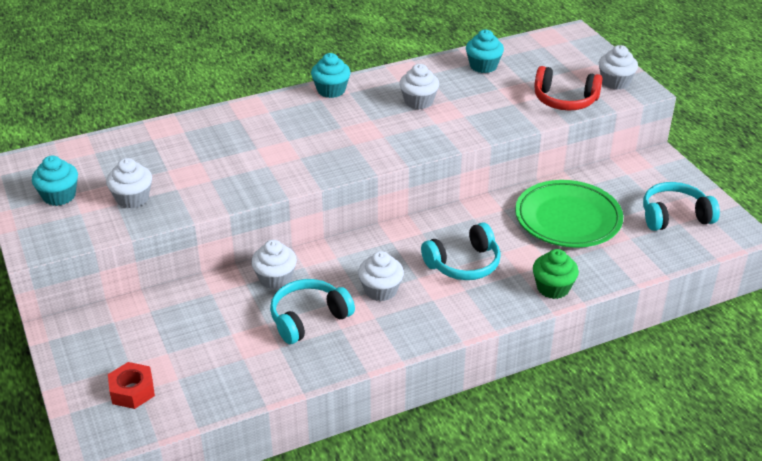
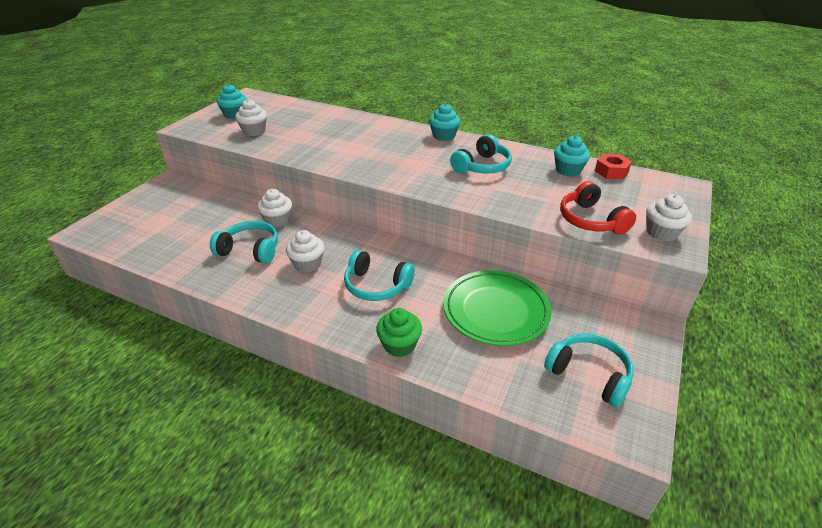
camera: 50 degrees right, 0 degrees up
(132, 391) = (133, 224): red nut -> red nut (611, 171)
(418, 101) = (482, 166): white cupcake -> turquoise headphones

